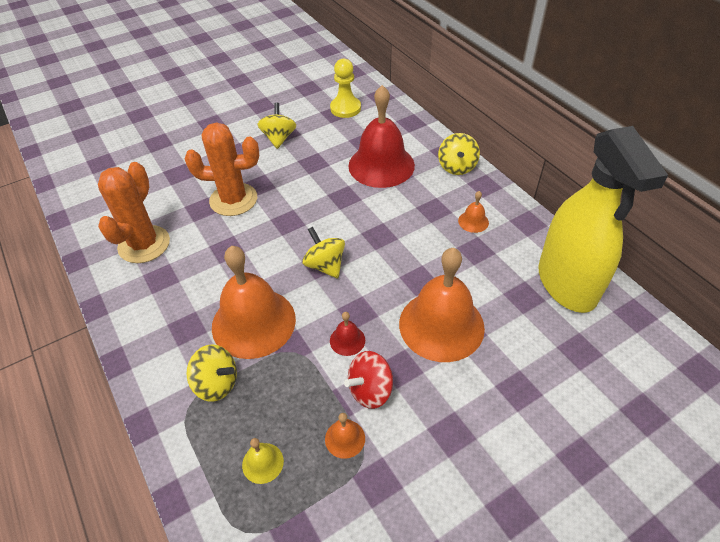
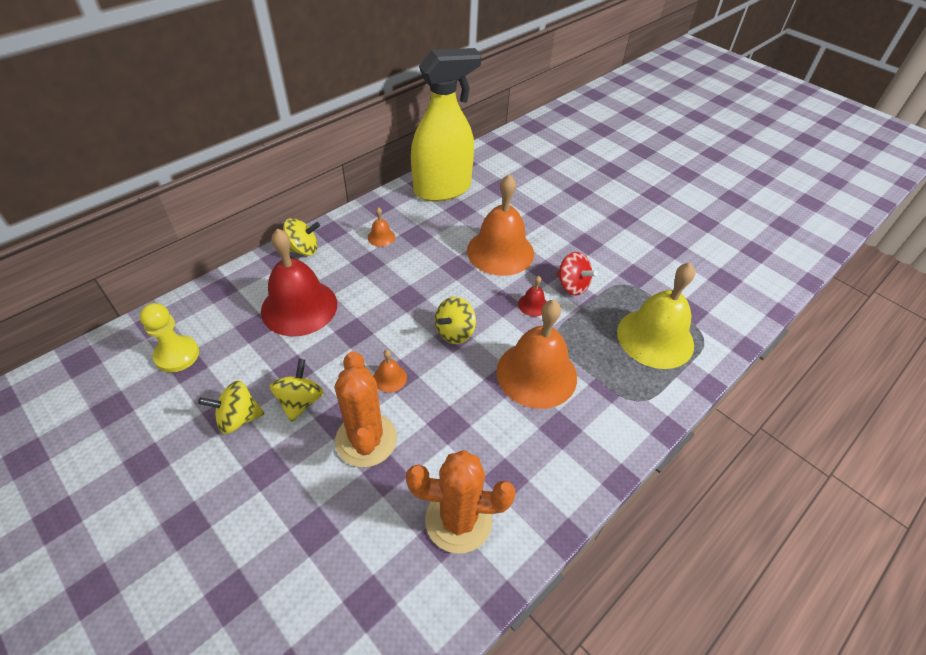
camera: 105 degrees left, 0 degrees up
(216, 383) = (607, 385): yellow spinning top -> yellow spinning top (300, 402)
(262, 463) = (655, 338): yellow bell -> yellow bell, size x2.41
(345, 438) = (615, 295): orange bell -> orange bell (390, 378)

